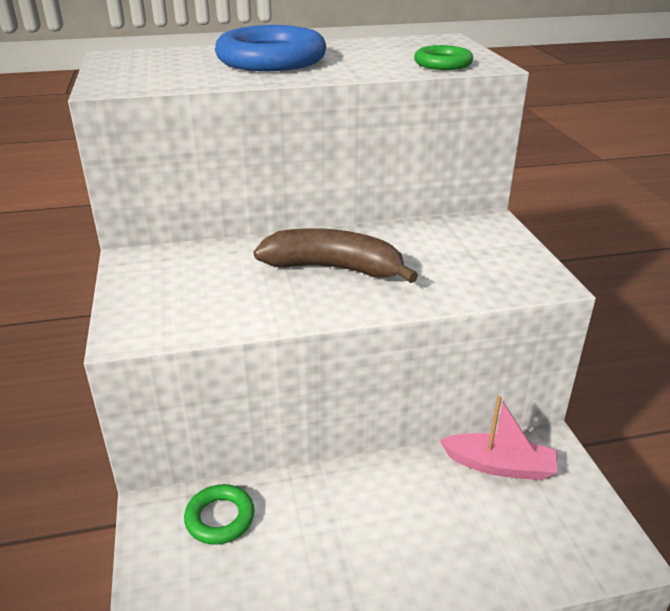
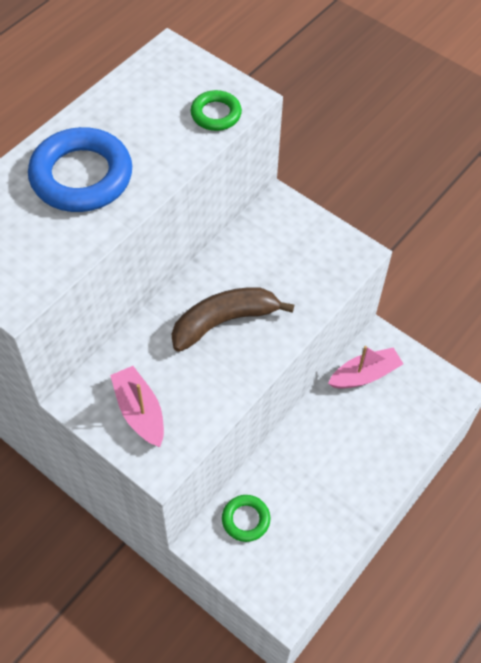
camera: 40 degrees left, 25 degrees up
(169, 289) = (140, 411): none -> pink boat

